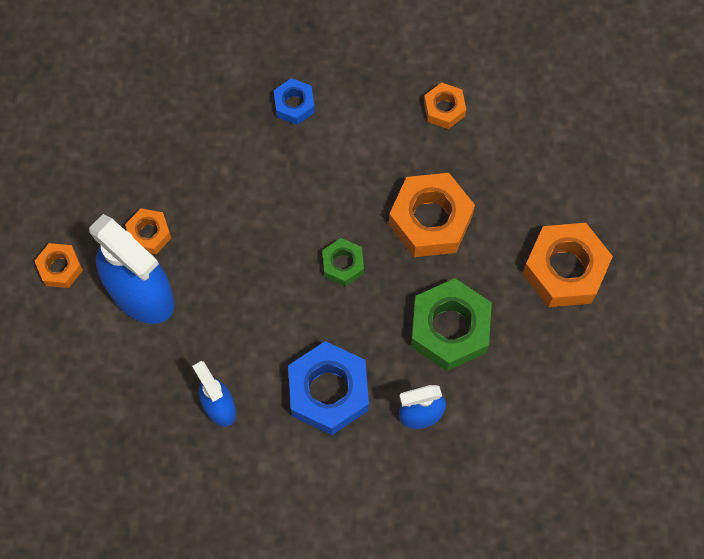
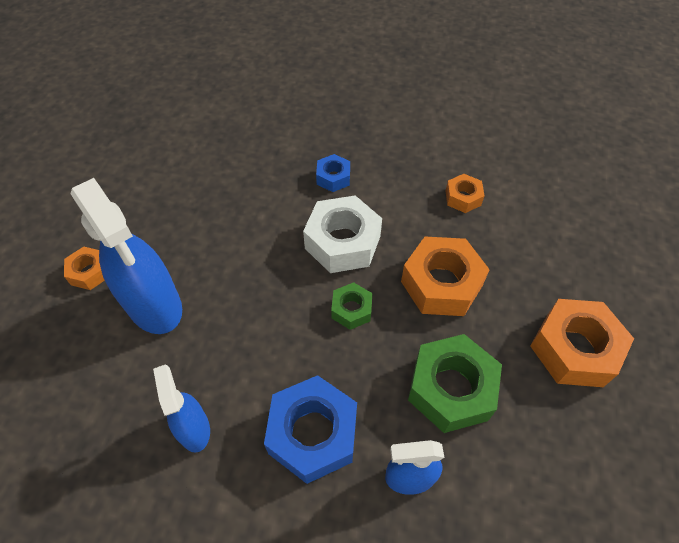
camera: 10 degrees right, 15 degrees down
(149, 234) = (179, 256): orange nut -> none
(320, 188) = (342, 242): none -> white nut

